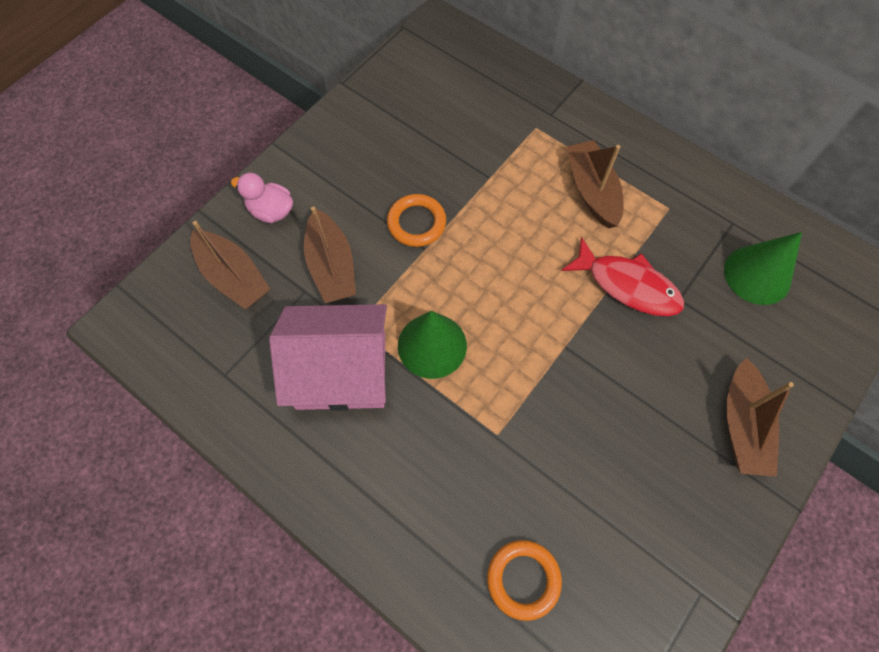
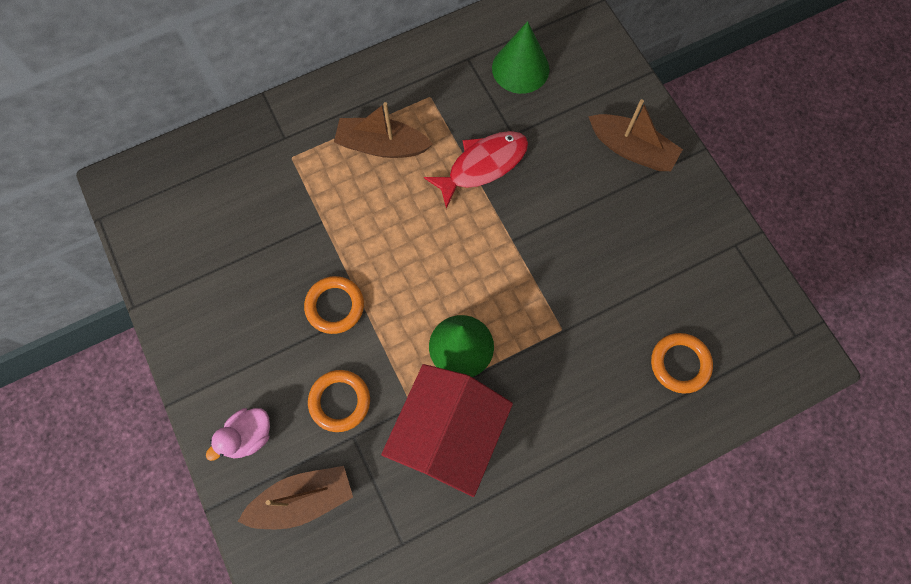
camera: 65 degrees left, 5 degrees up
(332, 266) = (339, 401): brown boat -> orange ring
(341, 370) = (448, 434): pink house -> red house

